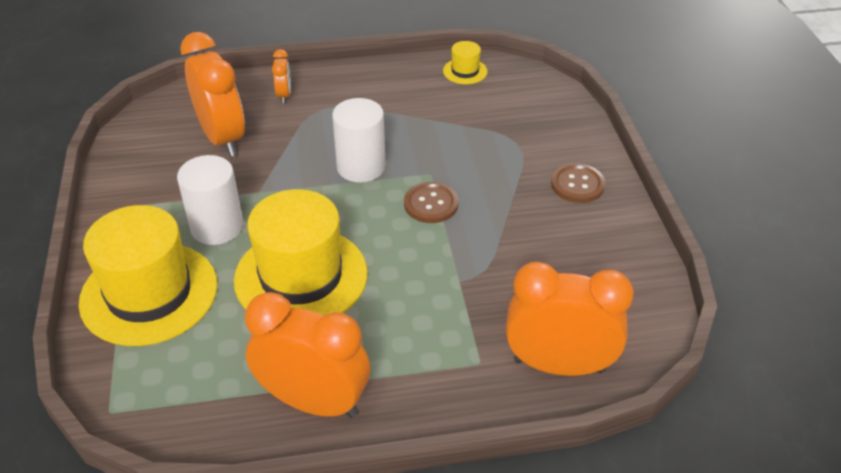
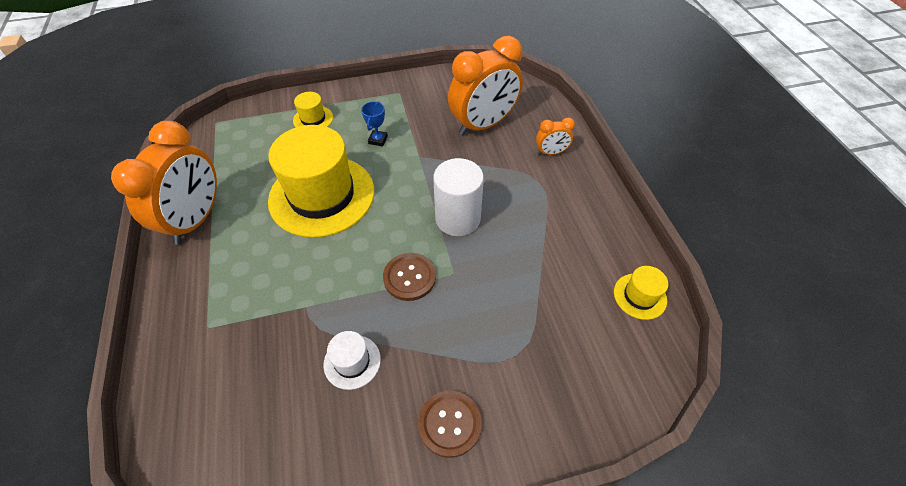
camera: 85 degrees right, 10 degrees up
(149, 293) = (313, 119): yellow hat -> yellow hat, size x0.43
(217, 227) = (378, 140): white cylinder -> blue trophy
(522, 244) = (352, 361): none -> white hat
(559, 365) = (189, 396): orange clock -> none

